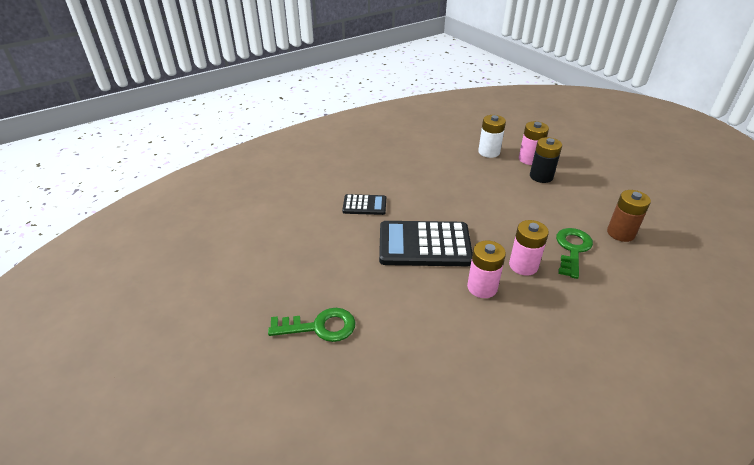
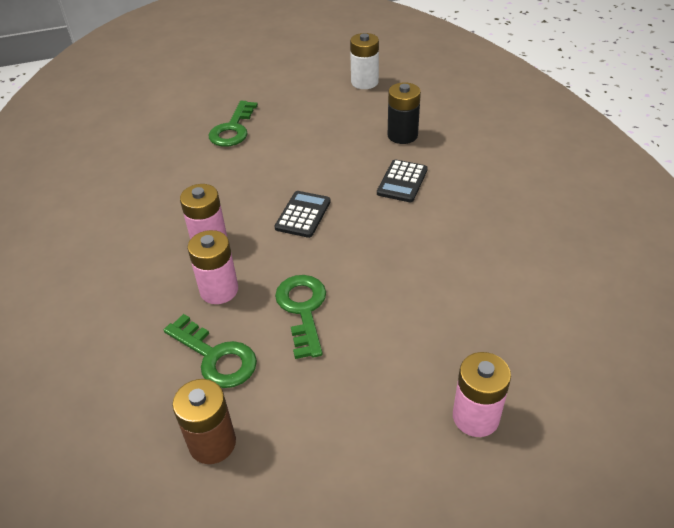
camera: 110 degrees right, 5 degrees up
(424, 245) = (303, 215): black calculator -> black calculator, size x0.52
(489, 152) = (515, 360): white battery -> white battery (364, 82)
(510, 223) = (303, 309): none -> green key
(541, 176) = (410, 407): black battery -> black battery (402, 135)

